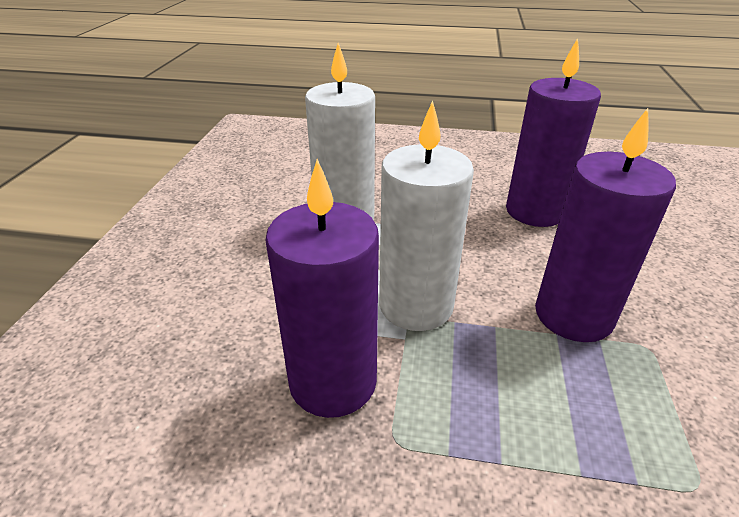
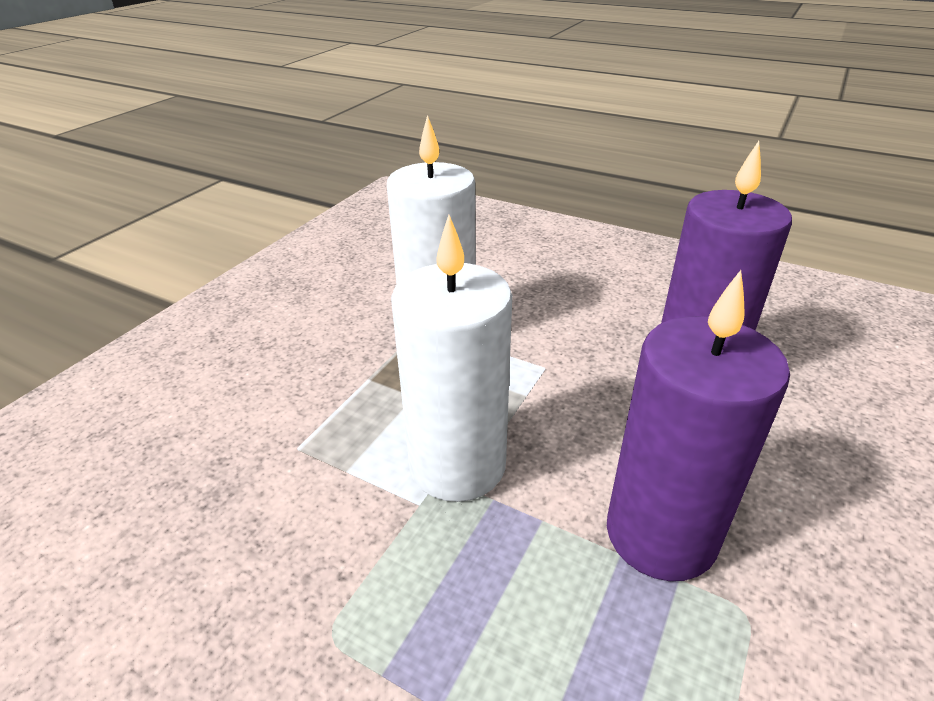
camera: 20 degrees right, 0 degrees up
(333, 381) = (305, 535): purple candle -> none

